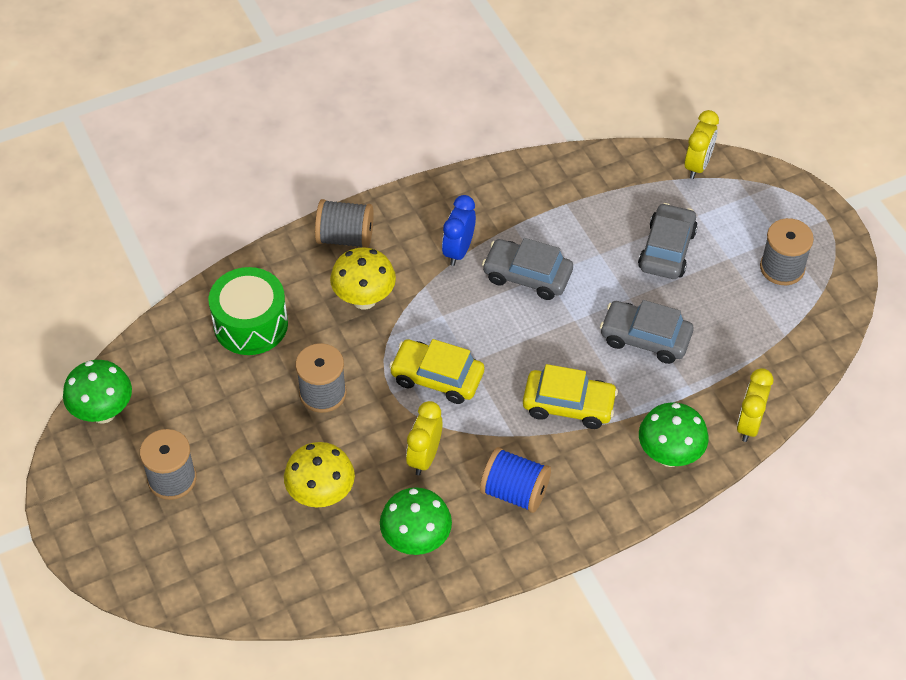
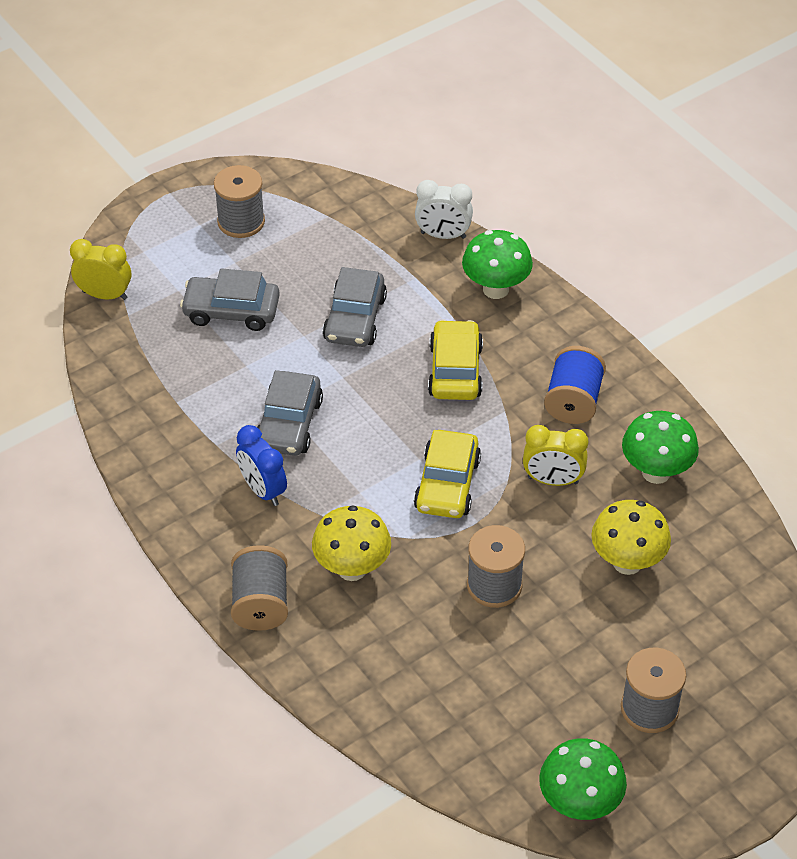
camera: 100 degrees left, 5 degrees down
(251, 324) = (412, 676): green drum -> none
(458, 250) = (263, 490): blue clock -> blue clock turned 45 degrees clockwise
(749, 424) = (443, 235): yellow clock -> white clock

